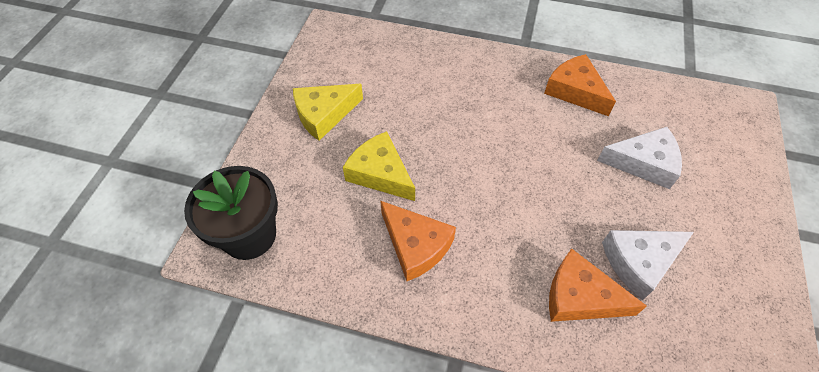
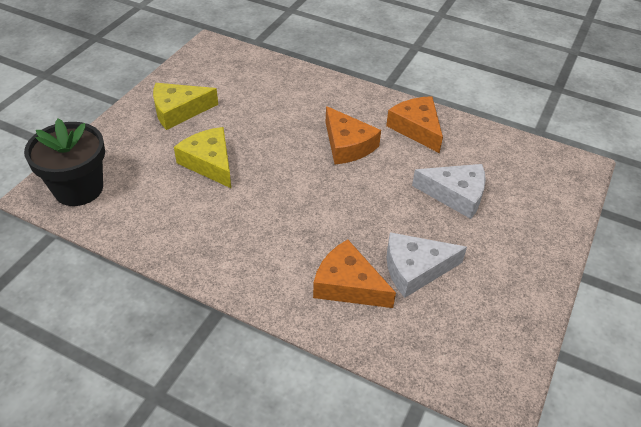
camera: 10 degrees right, 10 degrees down
(415, 245) = (218, 221): orange cheese -> orange cheese (347, 145)

